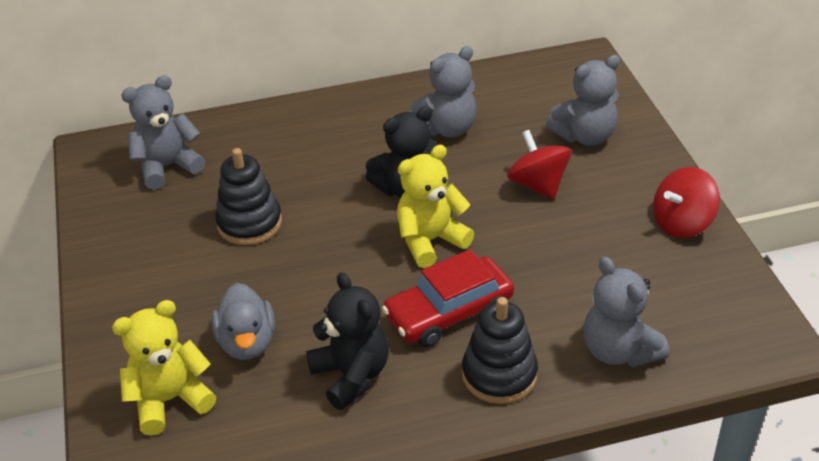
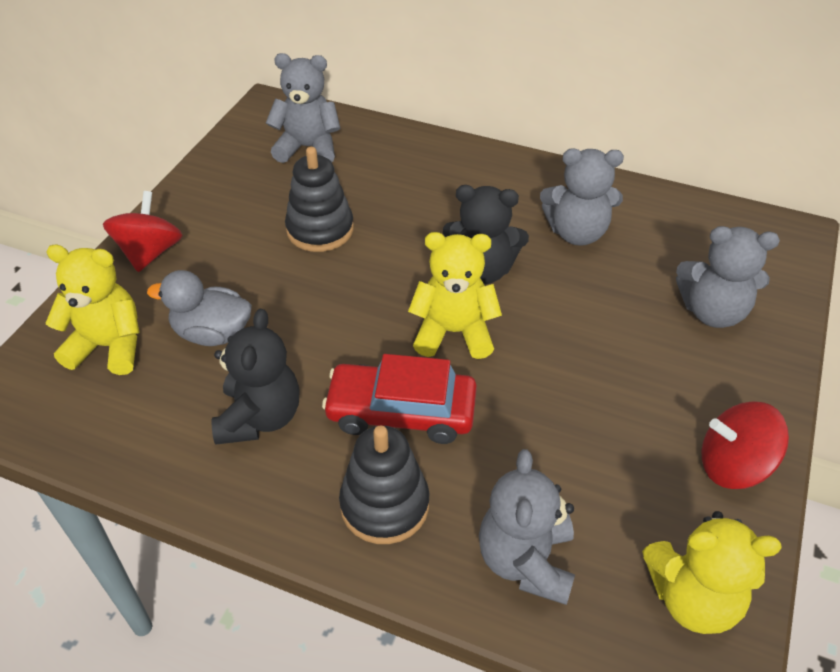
camera: 35 degrees right, 5 degrees up
(247, 342) = (212, 333): grey duck -> grey duck turned 75 degrees clockwise
(538, 184) = (613, 335): red spinning top -> red spinning top (150, 252)
(728, 310) = (692, 598): none -> yellow teddy bear

